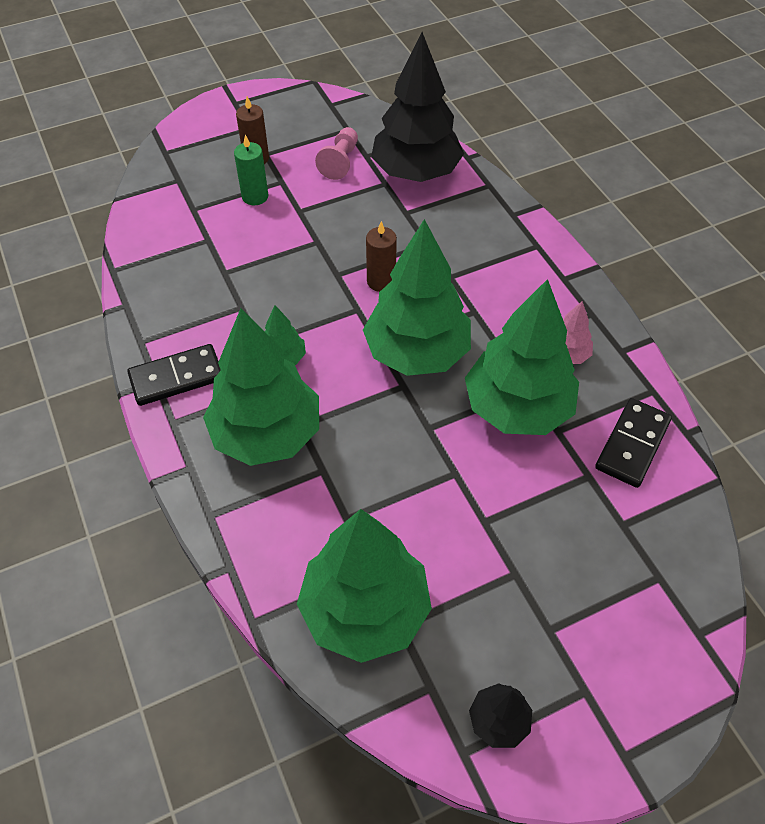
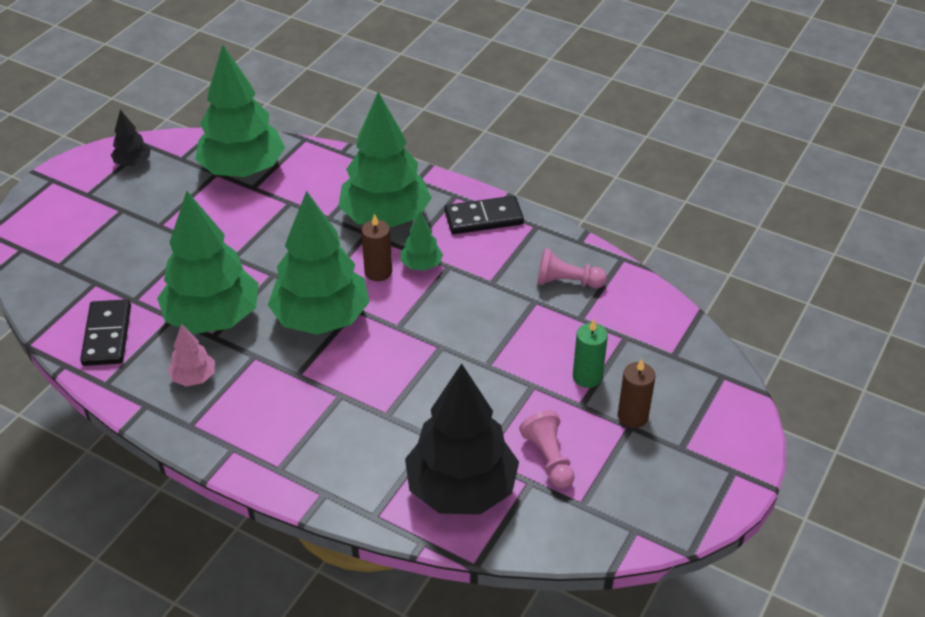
camera: 145 degrees right, 10 degrees down
(176, 377) = (484, 218): black domino -> black domino turned 45 degrees clockwise
(181, 274) = (567, 282): none -> pink pawn
(381, 281) = (398, 359): brown candle -> brown candle (378, 272)

